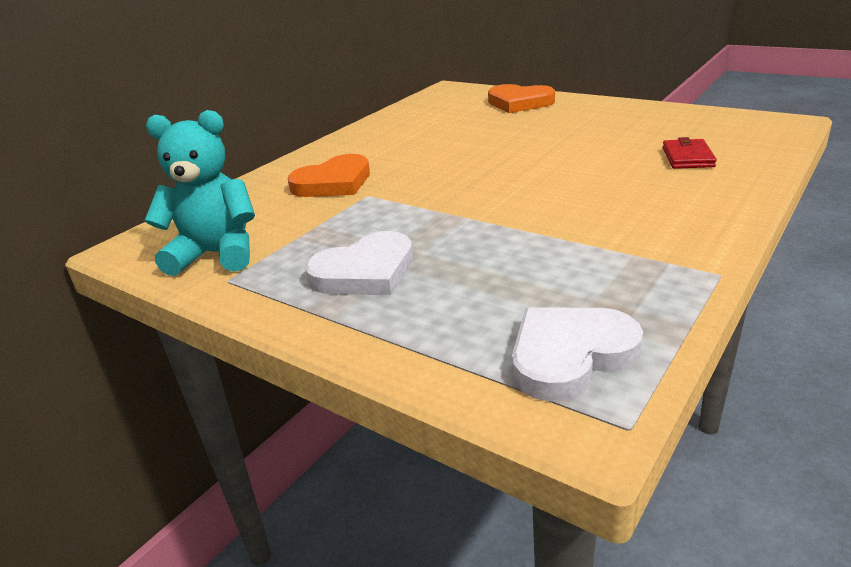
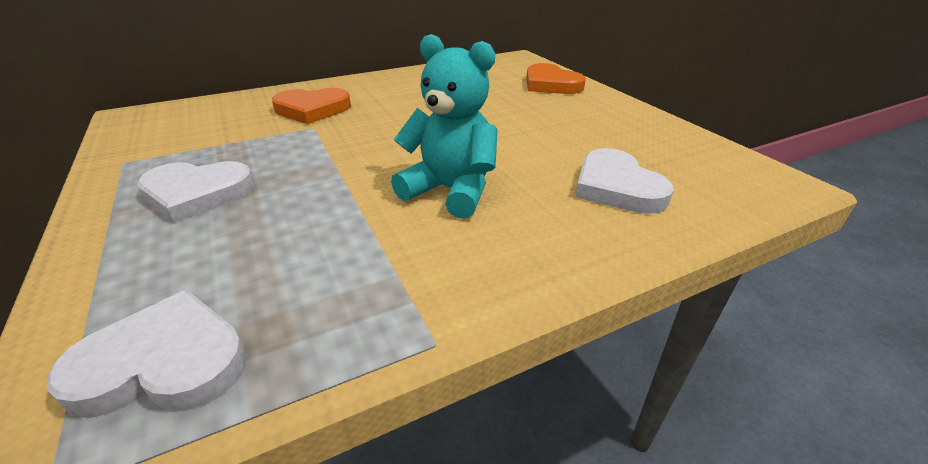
camera: 25 degrees right, 5 degrees up
(216, 254) = (155, 139): turquoise teddy bear -> turquoise teddy bear (451, 191)
(687, 157) = (616, 187): red wallet -> white heart

